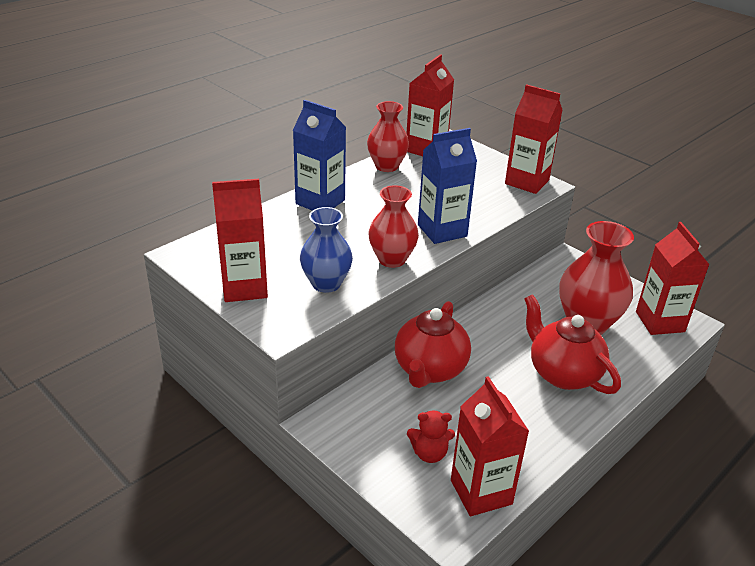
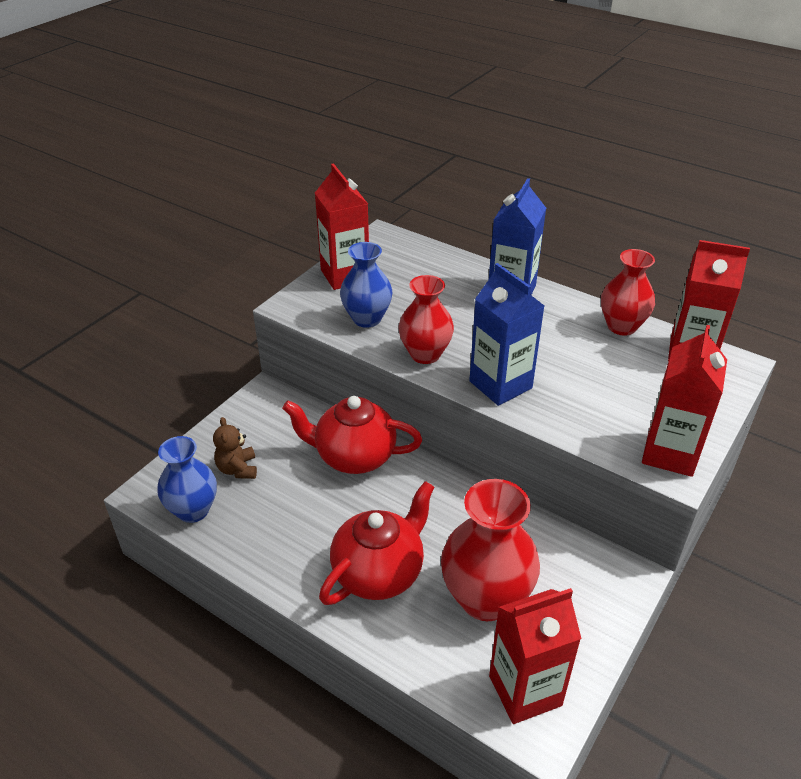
camera: 80 degrees right, 5 degrees up
(429, 453) = (237, 469): red teddy bear -> brown teddy bear
(481, 492) = (193, 510): red carton -> blue vase

